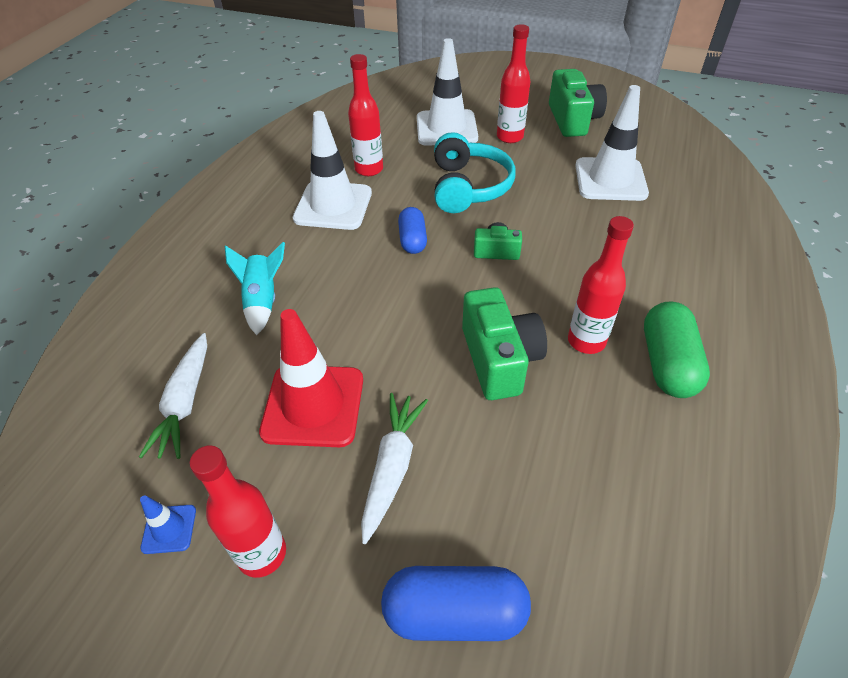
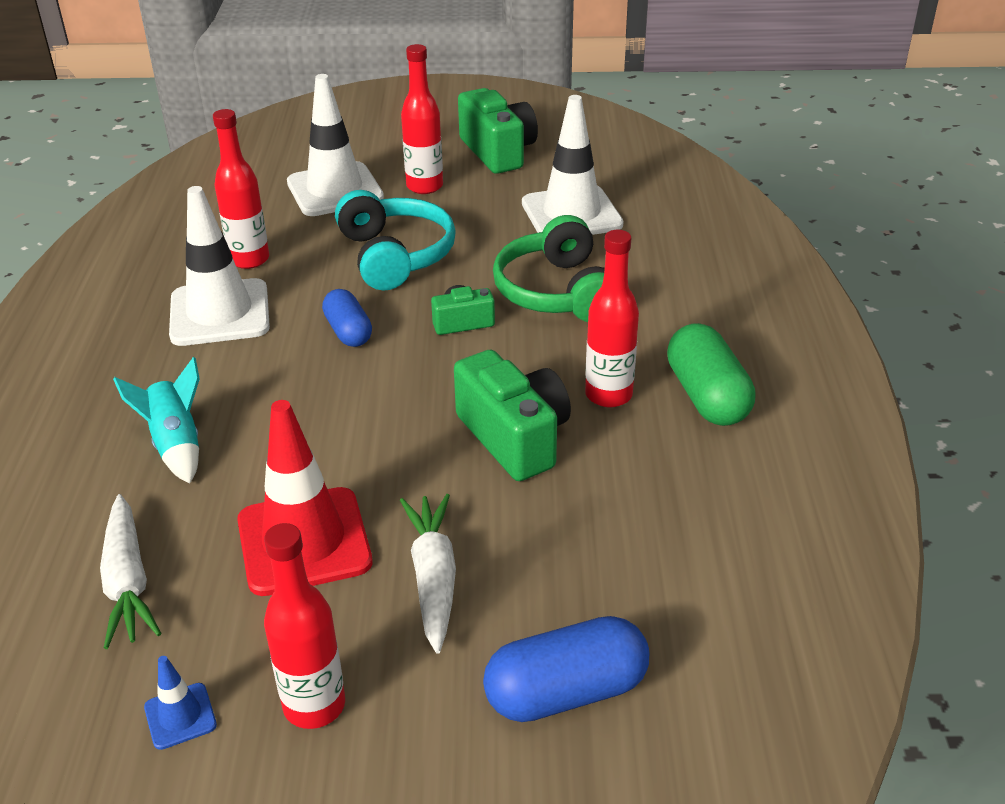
camera: 20 degrees left, 10 degrees down
(576, 242) = (557, 292): none -> green headphones

